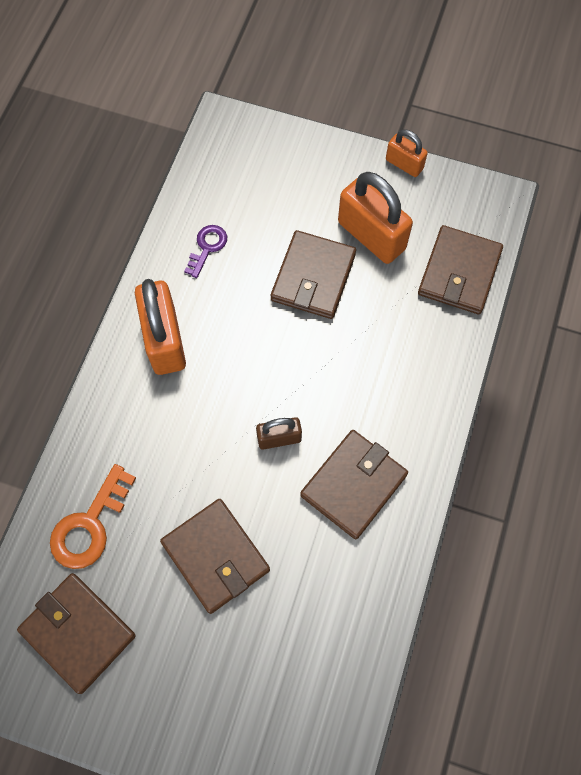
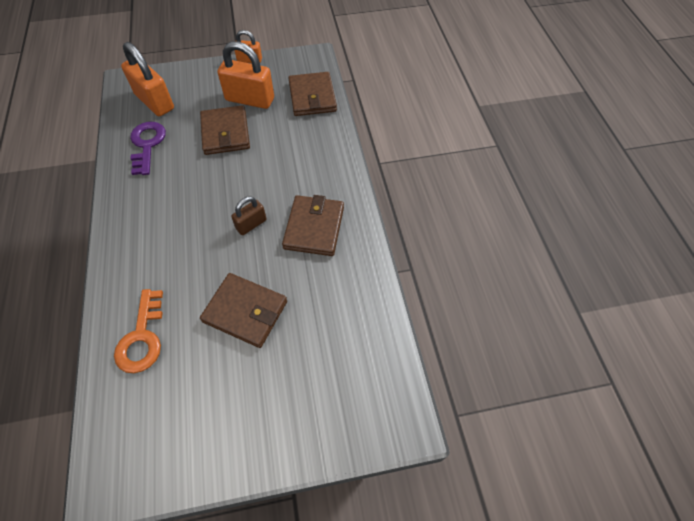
camera: 30 degrees left, 10 degrees down
(78, 633) = (167, 412): brown wallet -> none
(164, 340) = (143, 205): orange padlock -> orange padlock (154, 102)
(207, 247) = (147, 145): purple key -> purple key, size x1.61

